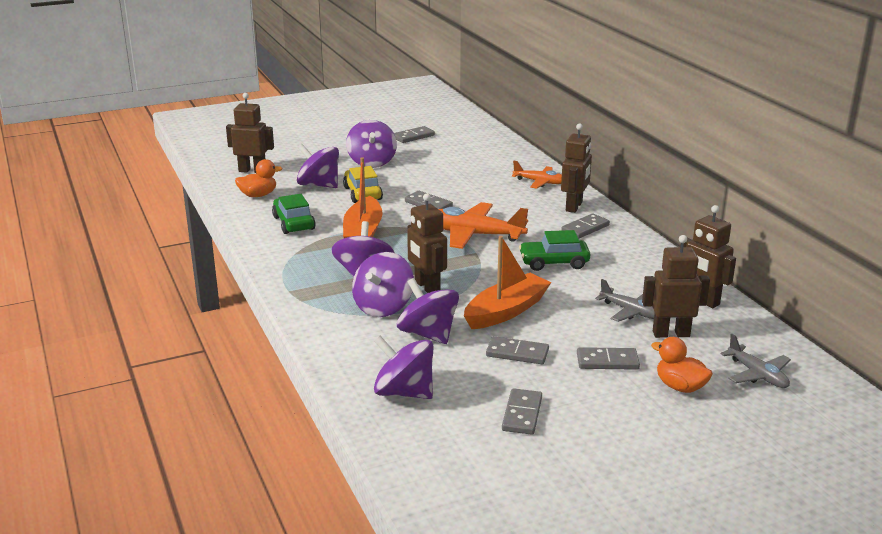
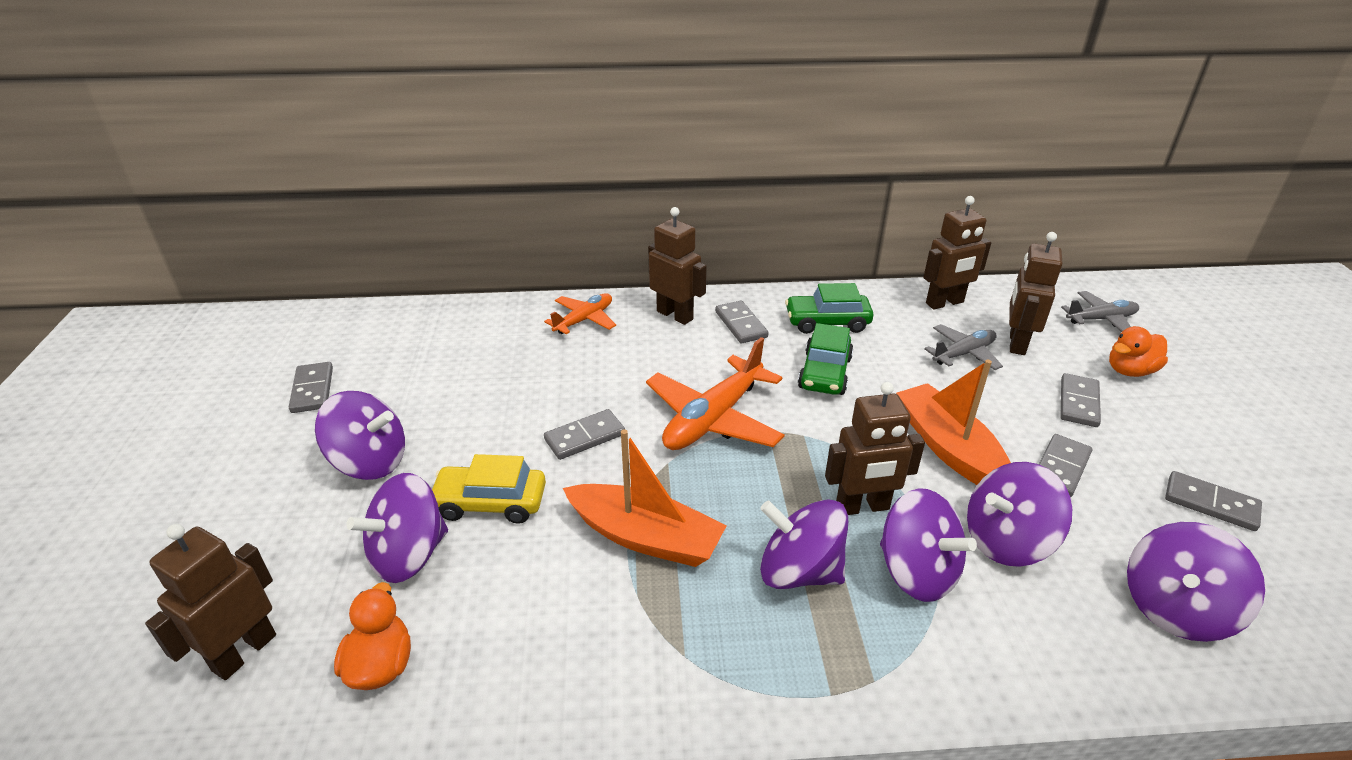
camera: 70 degrees left, 10 degrees up
(294, 223) = (552, 629): green car -> green car (827, 322)

